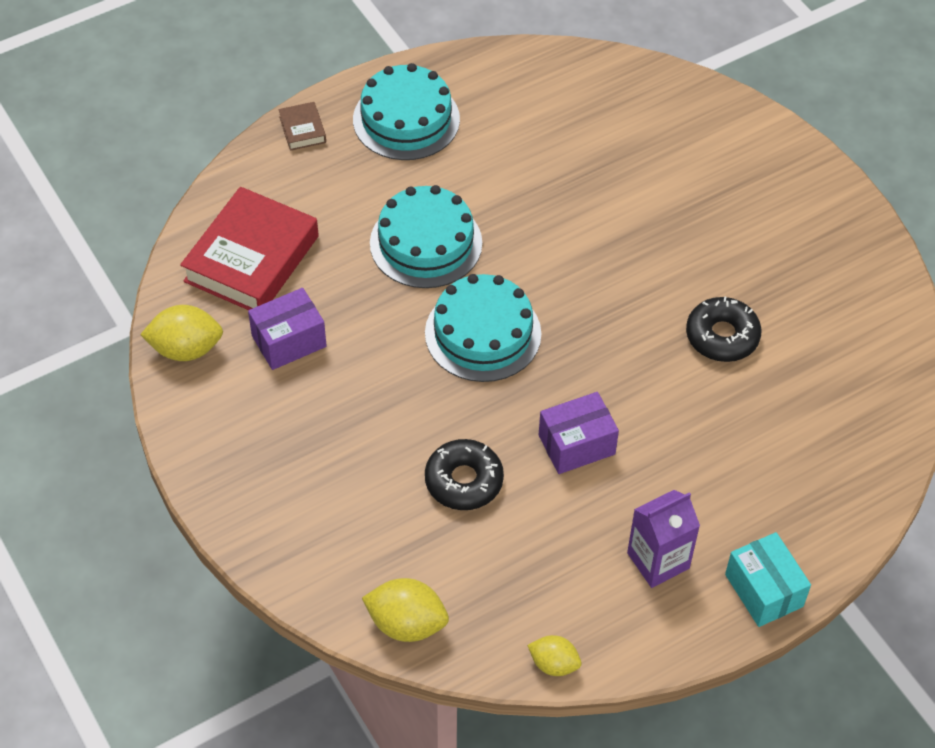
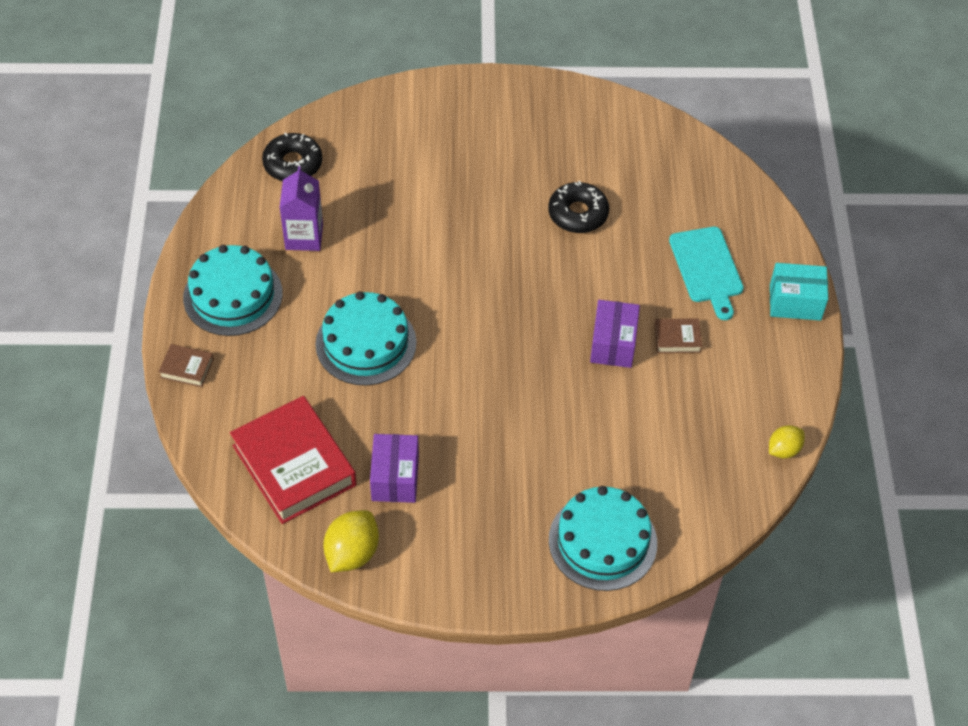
camera: 60 degrees left, 0 degrees up
(406, 623) = (699, 523): yellow lemon -> none
(464, 481) = (600, 427): black donut -> black donut (293, 164)
(483, 333) = (477, 350): turquoise cake -> turquoise cake (602, 541)
(627, 499) = (677, 338): none -> brown book
(658, 560) = (737, 347): purple carton -> purple carton (304, 237)
(743, 485) = (707, 268): none -> turquoise cutting board

